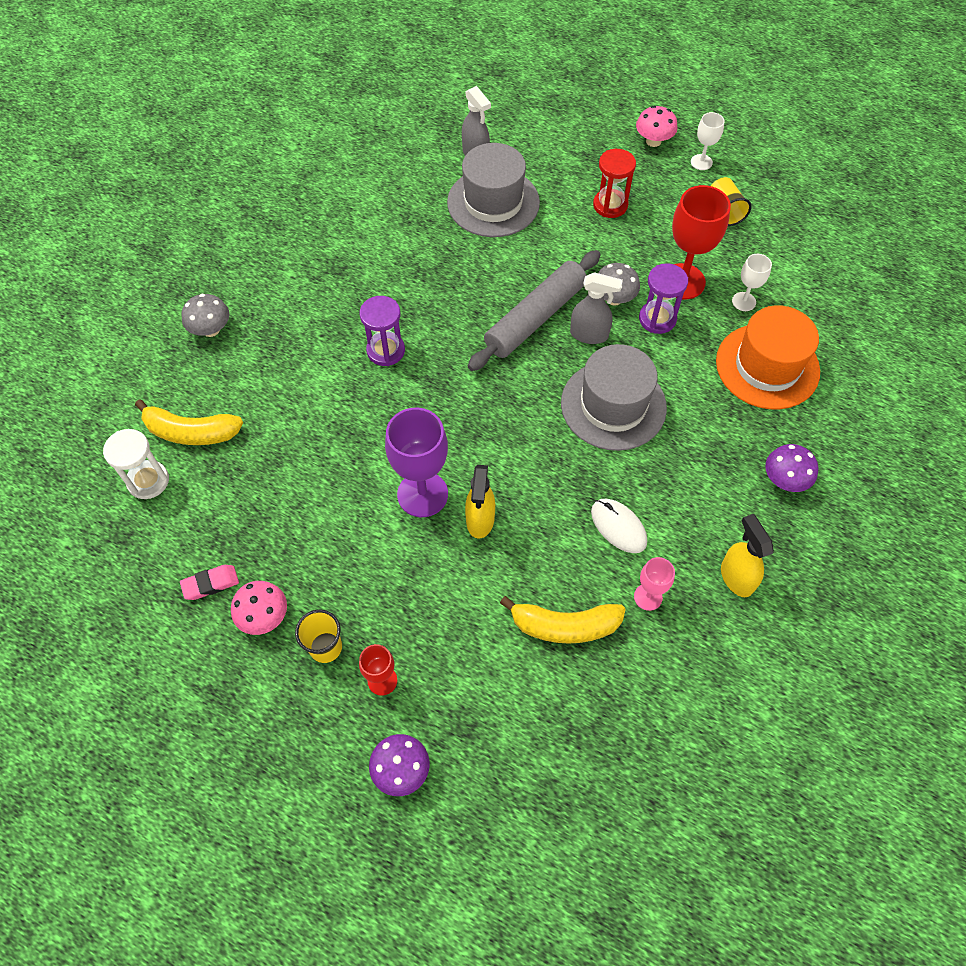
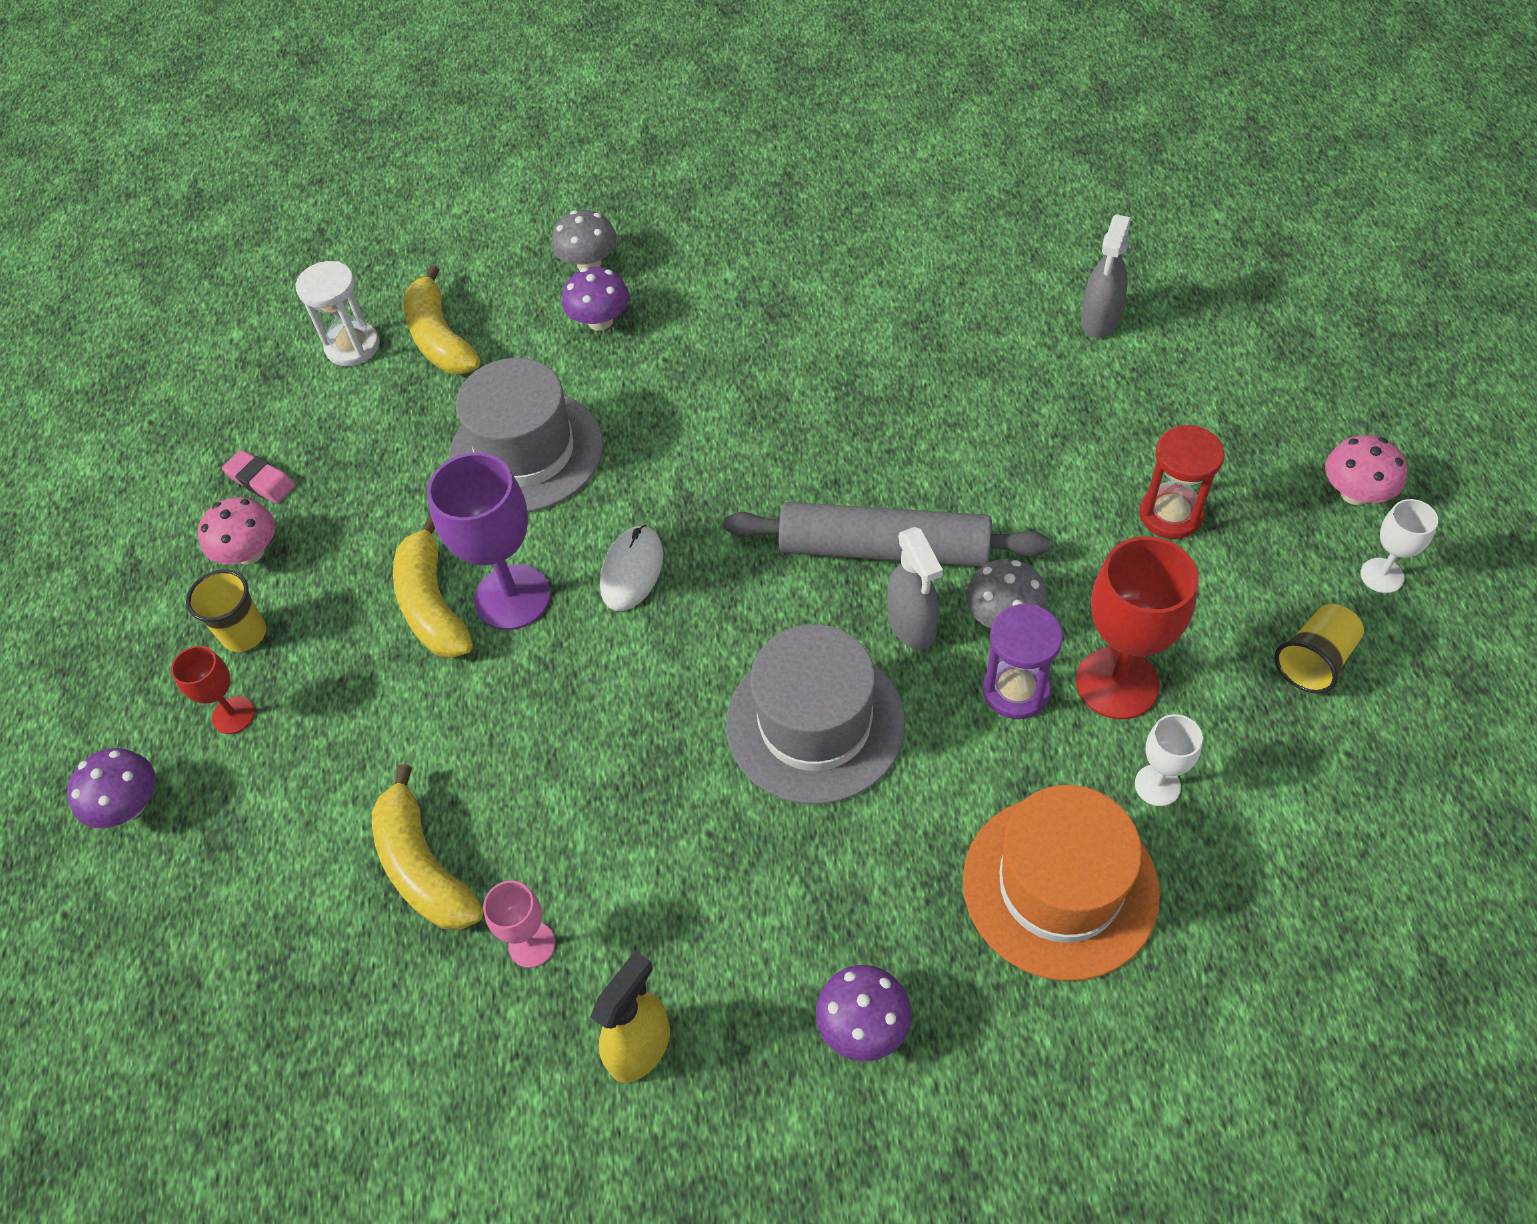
camera: 60 degrees right, 5 degrees down
(262, 348) = (600, 321): none -> purple mushroom
(385, 350) = (694, 431): purple hourglass -> none
(392, 536) = (433, 604): none -> yellow banana
(480, 520) = (517, 680): yellow spray bottle -> none
(493, 202) = (1036, 387): grey hat -> grey hat (526, 451)
(618, 526) = (619, 844): white mouse -> white mouse (632, 570)

